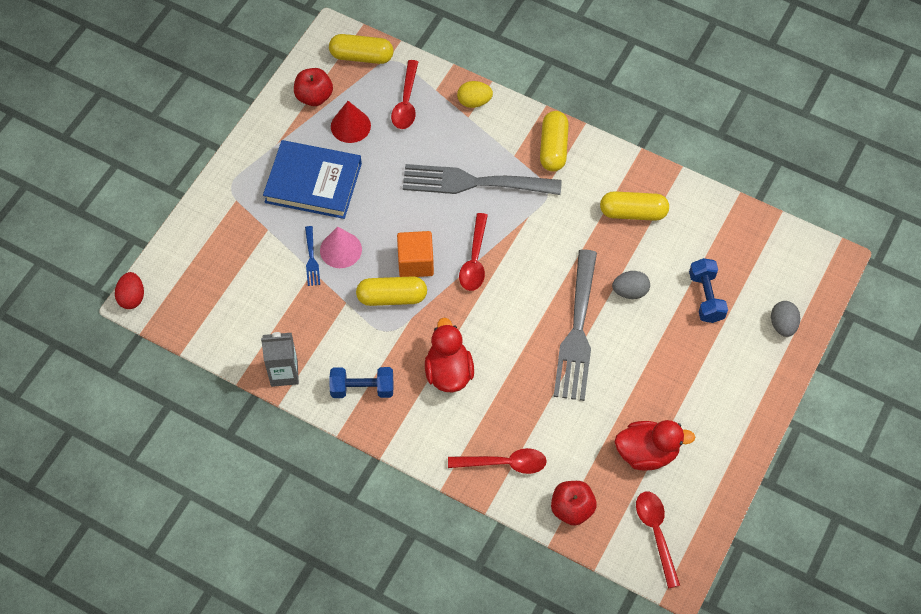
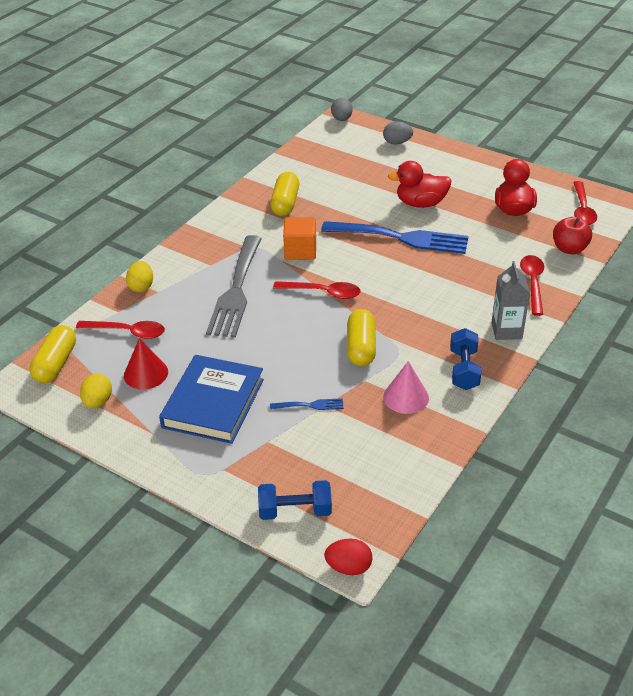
camera: 85 degrees left, 20 degrees down
(284, 373) = (448, 427): grey carton -> grey carton (506, 330)
(314, 97) = (98, 402): red apple -> yellow egg
(340, 249) = (301, 383): pink cone -> pink cone (406, 397)
(415, 262) = (322, 330): orange cube -> orange cube (300, 251)
(448, 372) = (443, 312): red duck -> red duck (420, 203)
(553, 148) = (208, 241): yellow capsule -> none
(577, 332) = (401, 238): grey fork -> blue fork
(630, 291) = (363, 209): grey egg -> grey egg (341, 119)
(656, 533) = (582, 209): red spoon -> red spoon turned 75 degrees counterclockwise
(706, 297) = (370, 174): blue dumbbell -> blue dumbbell (295, 511)

